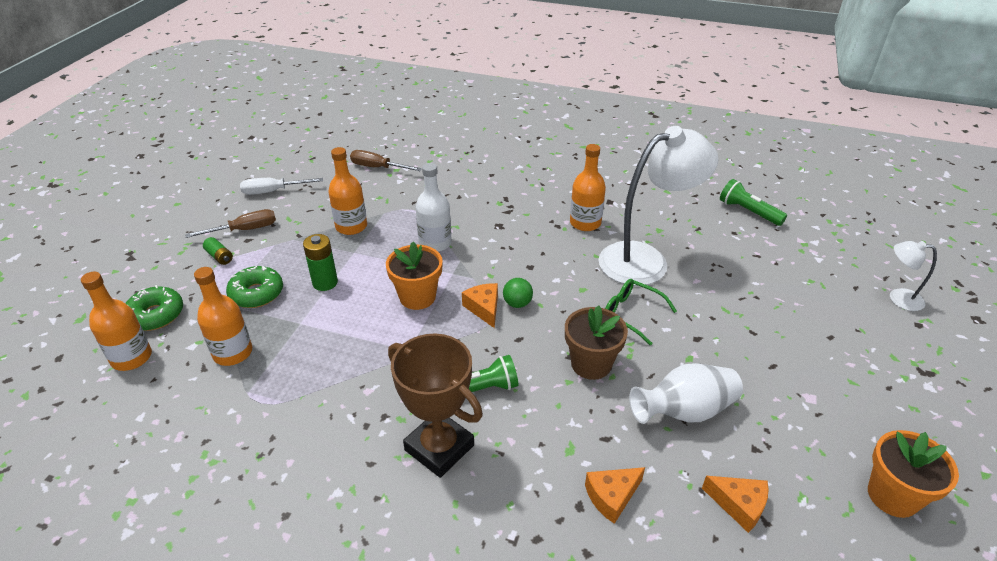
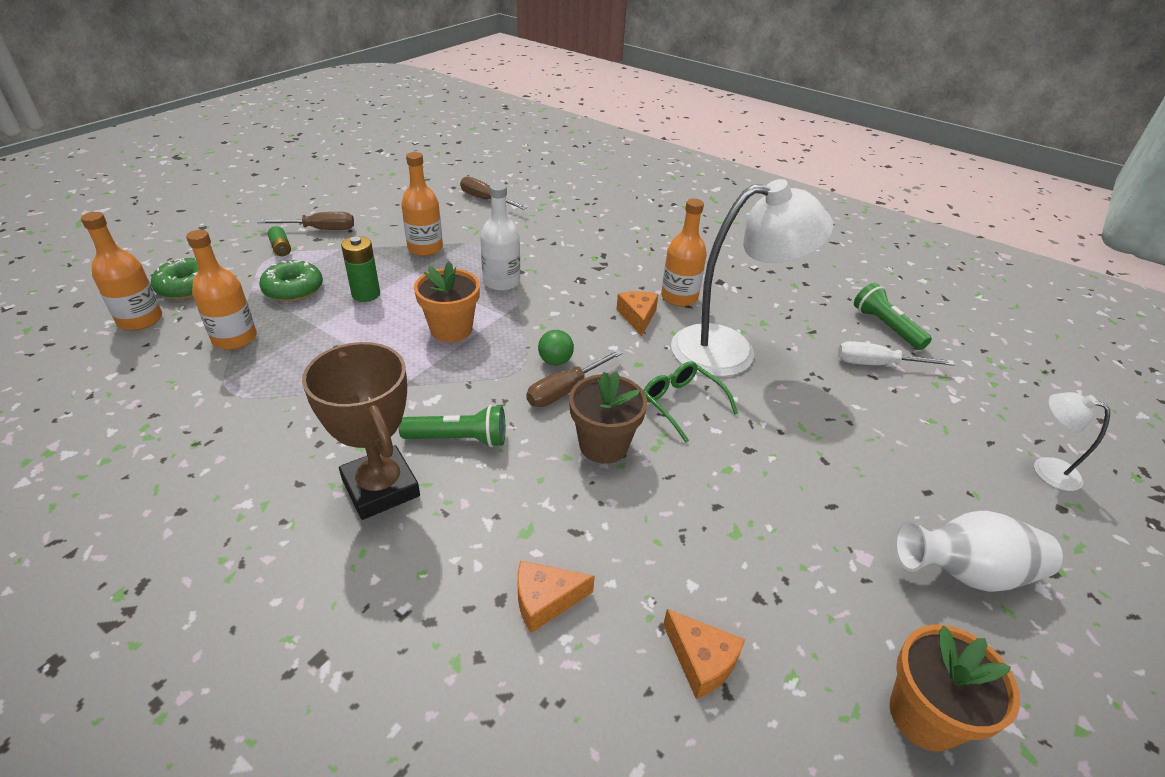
camera: 15 degrees right, 0 degrees up
(273, 191) = (369, 201): white screwdriver -> white screwdriver (877, 364)
(484, 308) = (515, 357): orange cheese -> orange cheese (637, 317)
(538, 326) = (565, 390): none -> brown screwdriver
(684, 411) = (689, 528): white vase -> white vase (966, 572)

